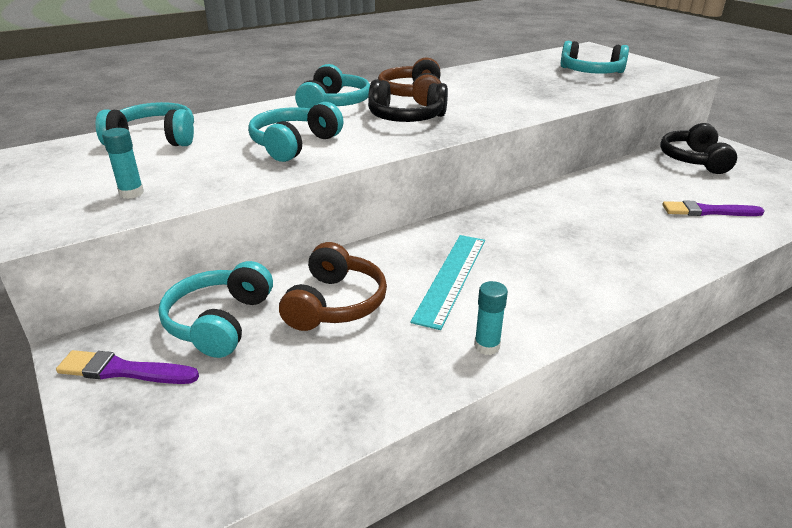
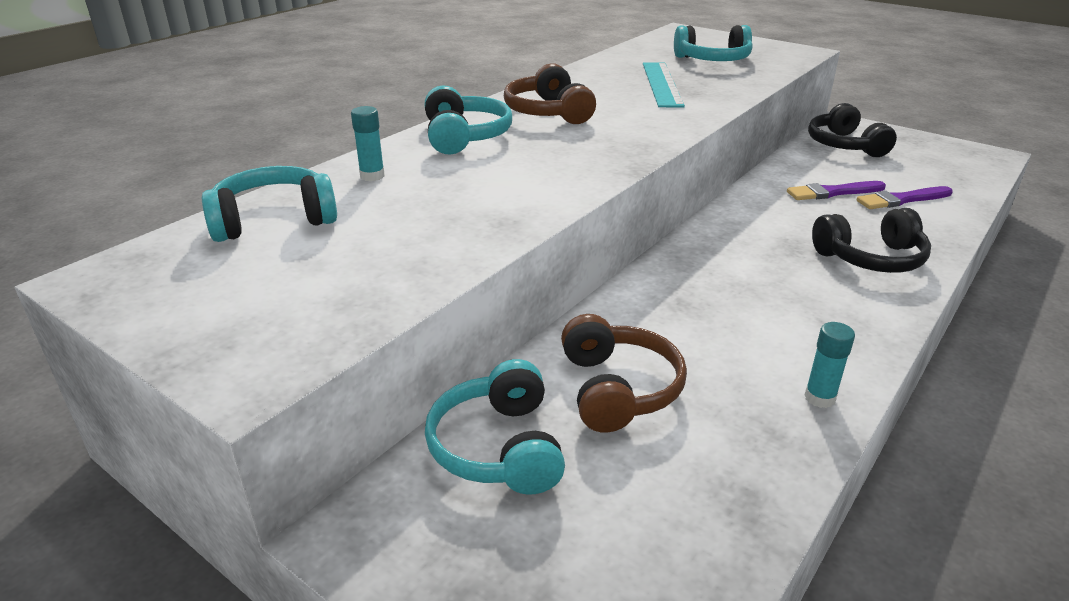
camera: 20 degrees left, 0 degrees up
(124, 370) = (431, 545): purple brush -> purple brush (833, 192)
(131, 193) = (325, 302): turquoise glue stick -> turquoise glue stick (372, 176)
(294, 144) = (471, 198): turquoise headphones -> none
(405, 118) = (569, 143): black headphones -> black headphones (871, 258)
(451, 278) = (718, 328): turquoise ruler -> turquoise ruler (662, 84)

